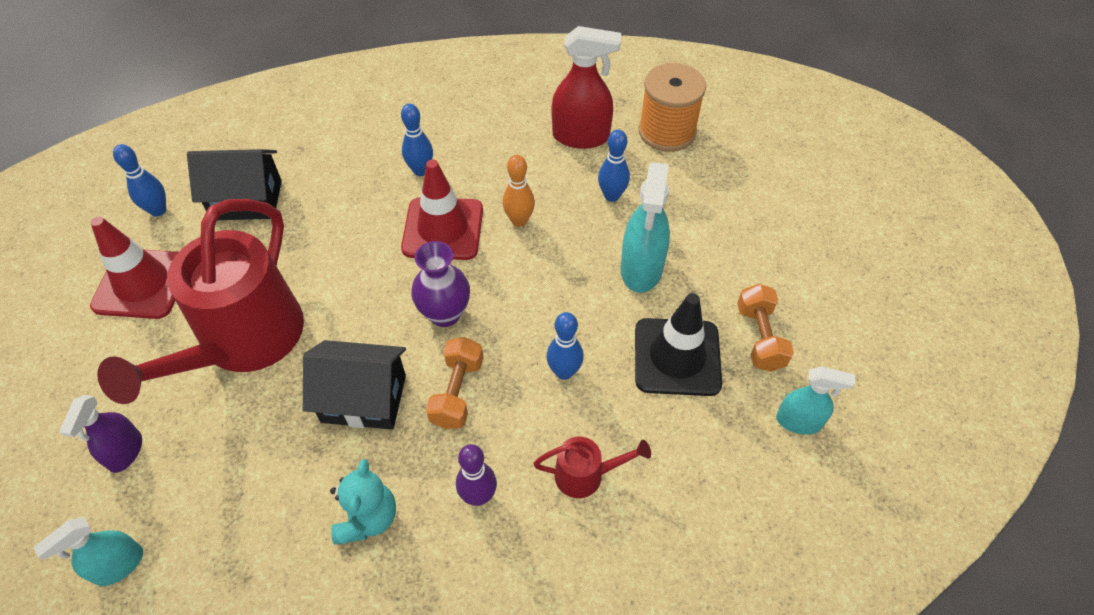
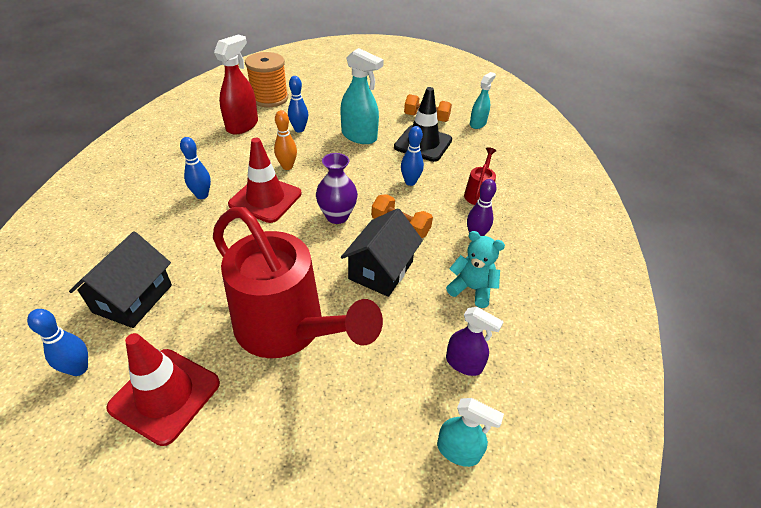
camera: 70 degrees left, 10 degrees down
(119, 565) = (458, 451): turquoise spray bottle -> turquoise spray bottle turned 45 degrees counterclockwise
(125, 452) = (350, 433): purple spray bottle -> purple spray bottle (464, 363)

